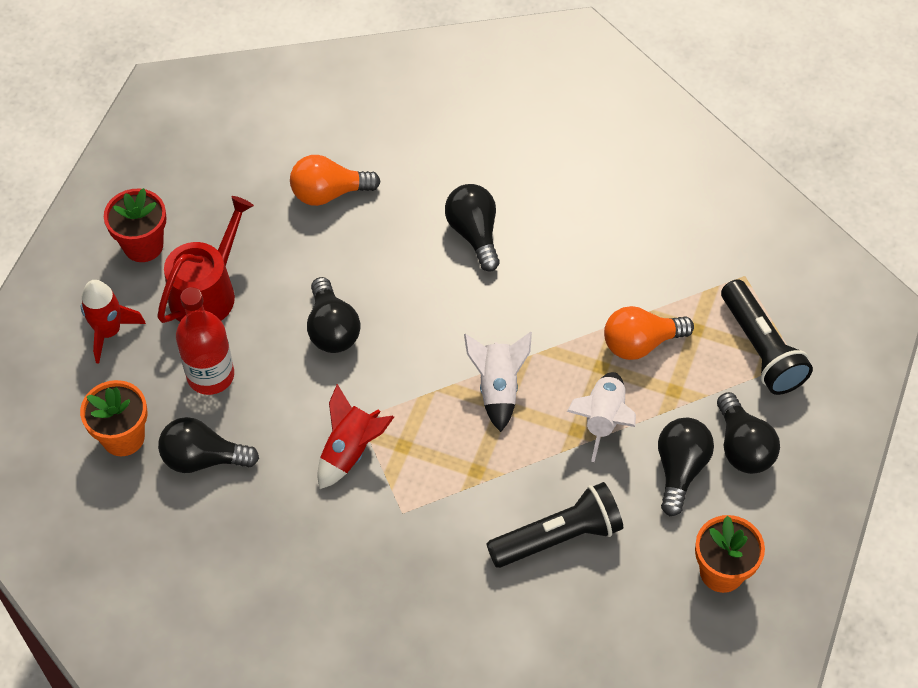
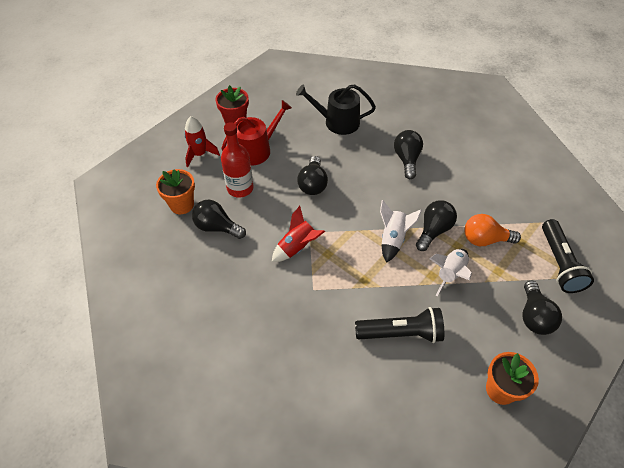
camera: 20 degrees right, 5 degrees down
(329, 193) = (337, 122): orange light bulb -> black watering can
(680, 469) = (490, 317): black light bulb -> black light bulb (433, 230)

